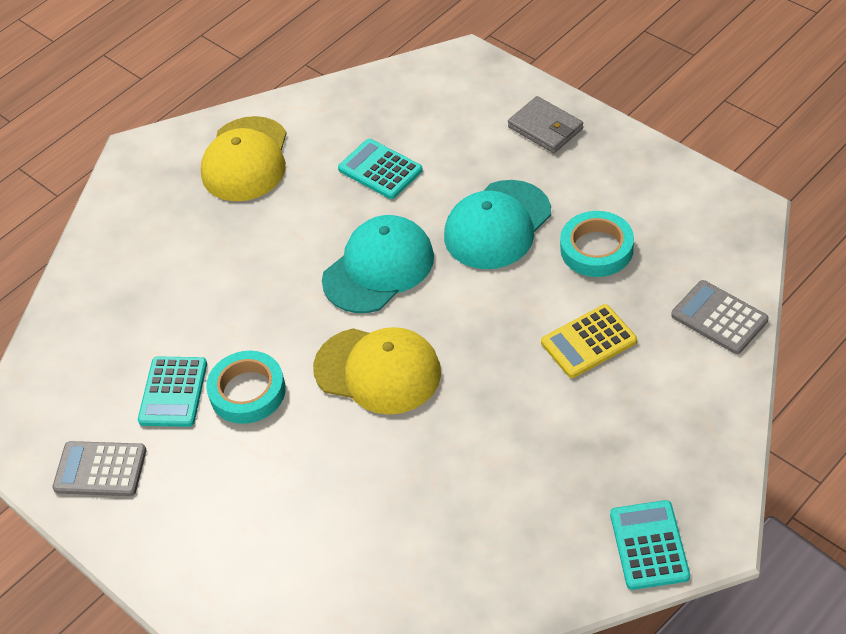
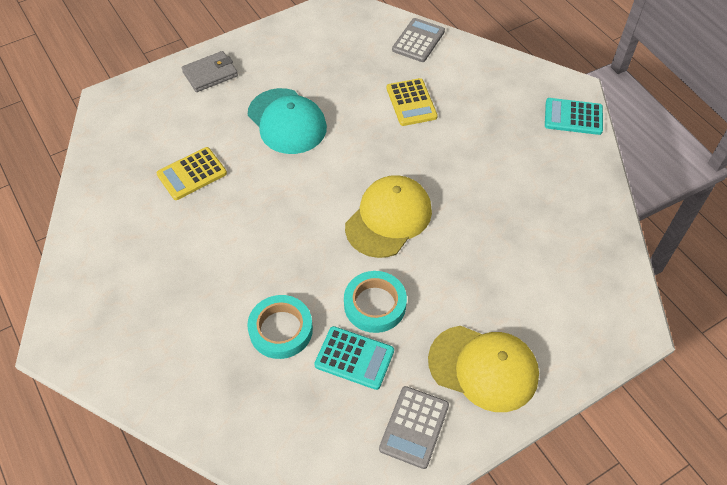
camera: 80 degrees left, 5 degrees up
(246, 160) = (123, 260): yellow cap -> yellow cap (483, 368)
(378, 268) = (291, 197): turquoise cap -> none
(380, 170) = (192, 174): turquoise calculator -> yellow calculator
(596, 249) = (335, 78): turquoise tape -> turquoise tape (281, 329)
(719, 318) = (418, 41): grey calculator -> grey calculator turned 150 degrees clockwise

